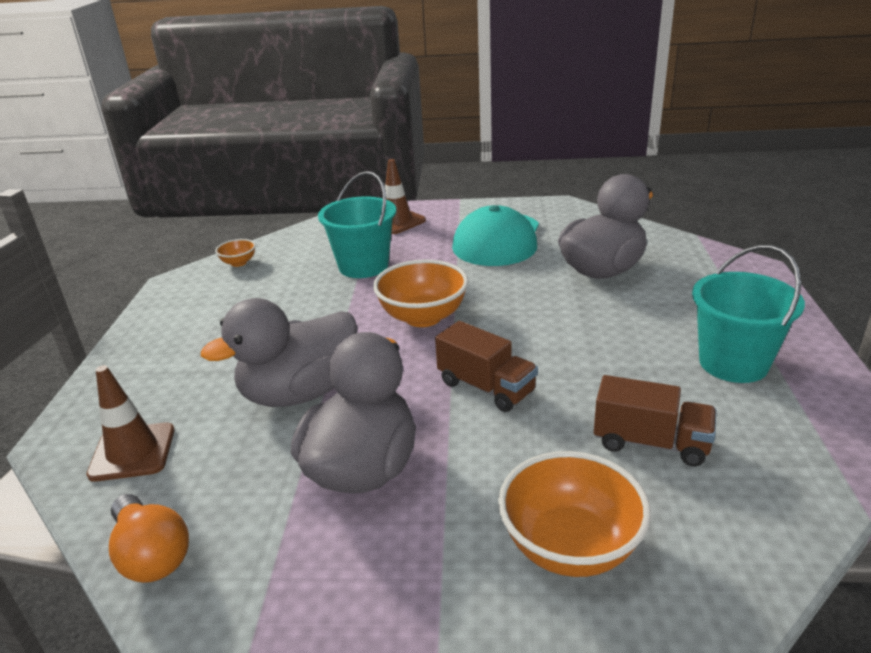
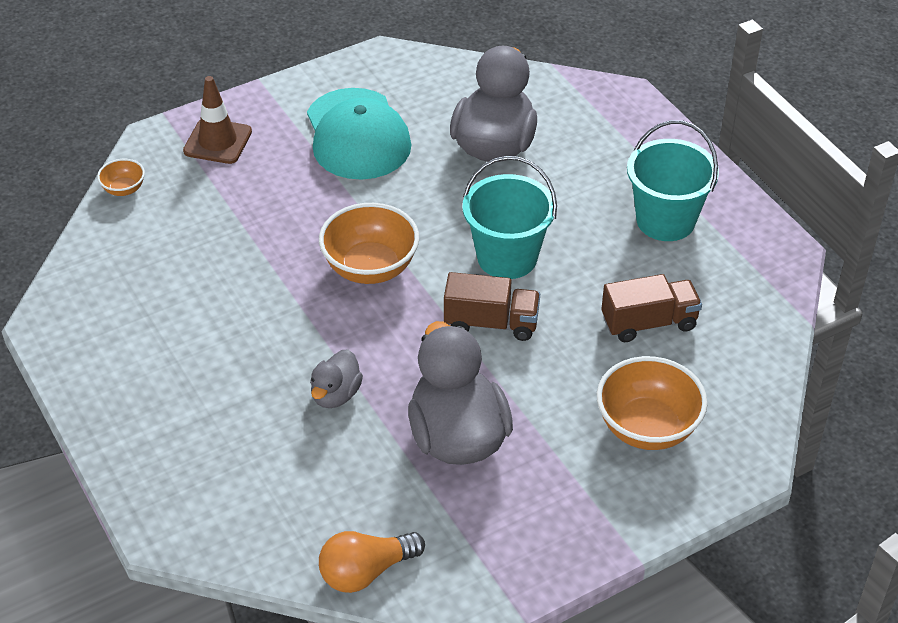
camera: 35 degrees left, 15 degrees up
(132, 452) = (248, 511): brown traffic cone -> none
(151, 554) = (366, 572): orange light bulb -> orange light bulb turned 135 degrees clockwise
(239, 263) = (92, 268): orange bowl -> orange bowl (124, 189)
(300, 393) = (336, 395): grey duck -> grey duck, size x0.50
(363, 266) = (245, 223): turquoise bucket -> turquoise bucket (507, 257)

